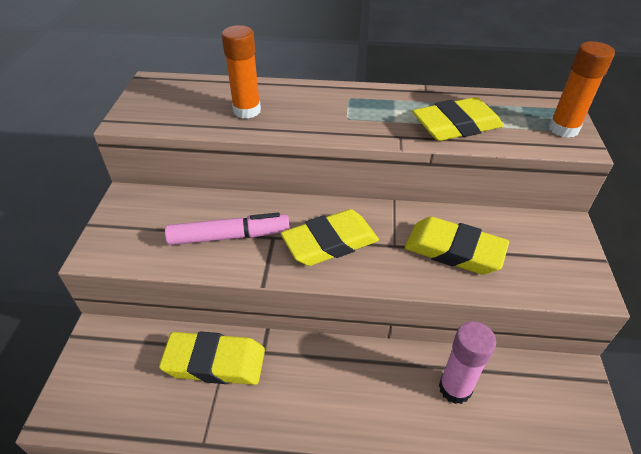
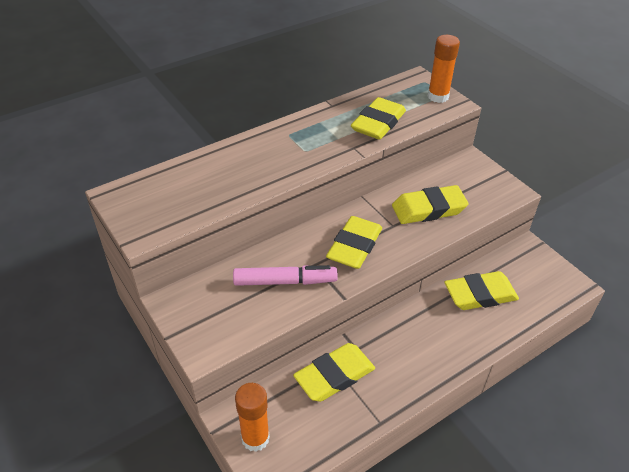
camera: 40 degrees left, 0 degrees up
(229, 236) = (285, 281): pink marker -> pink marker turned 45 degrees clockwise
(247, 110) = (228, 180): orange glue stick -> orange glue stick (255, 438)
(455, 388) = (480, 294): pink glue stick -> yellow eraser

